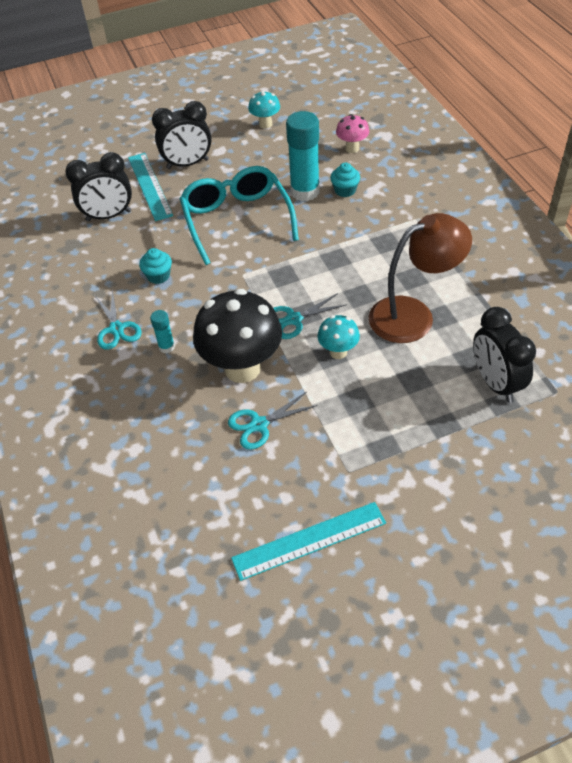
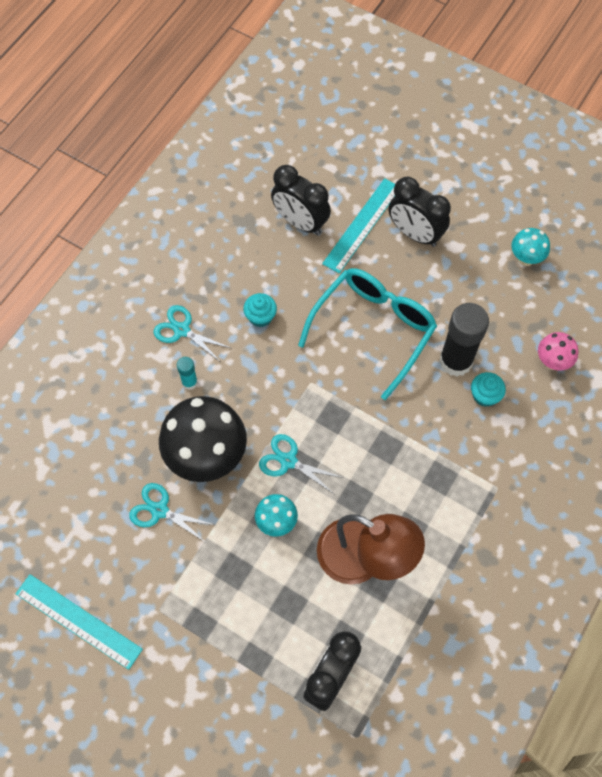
camera: 50 degrees right, 15 degrees up
(116, 329) = (182, 330): turquoise scissors -> turquoise scissors turned 90 degrees clockwise
(305, 191) = (455, 361): turquoise glue stick -> black glue stick

